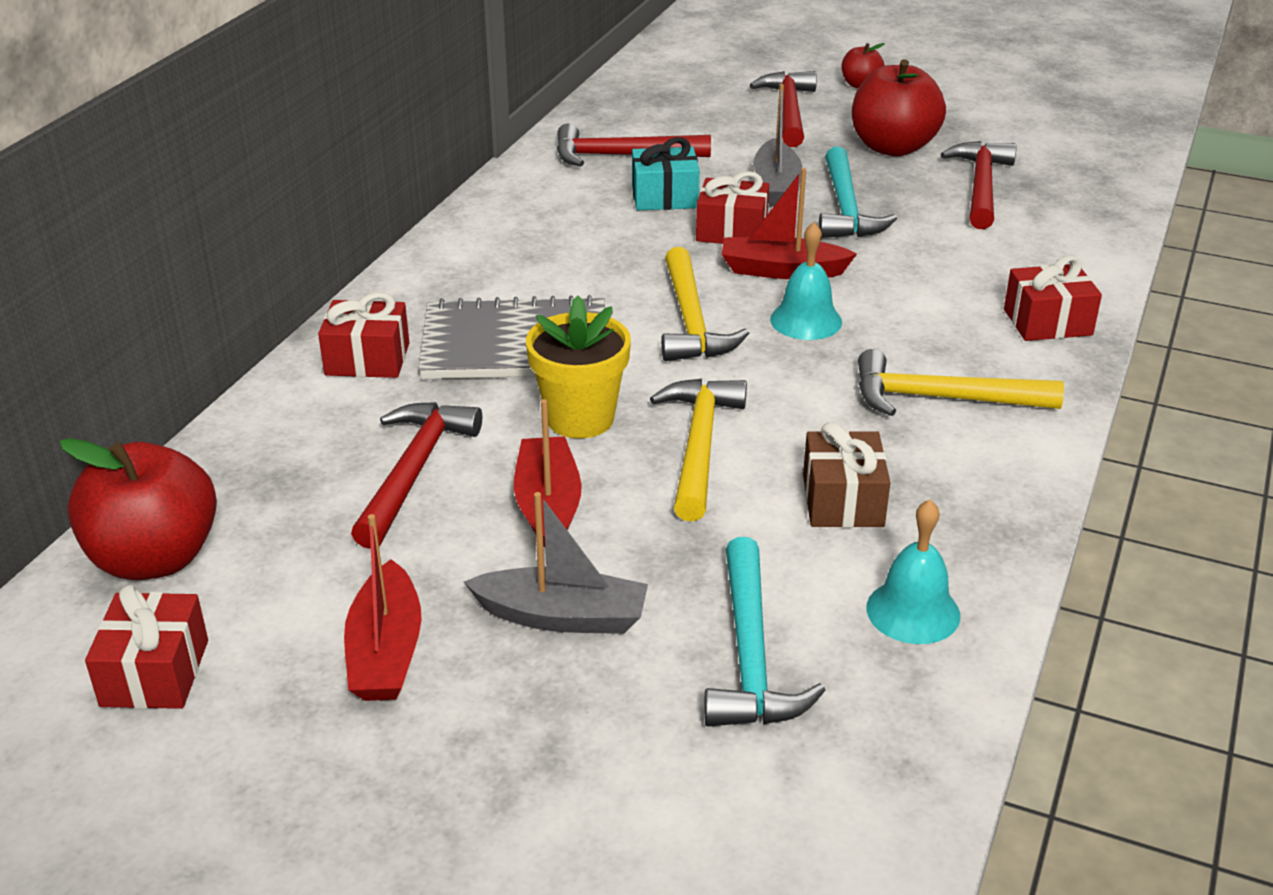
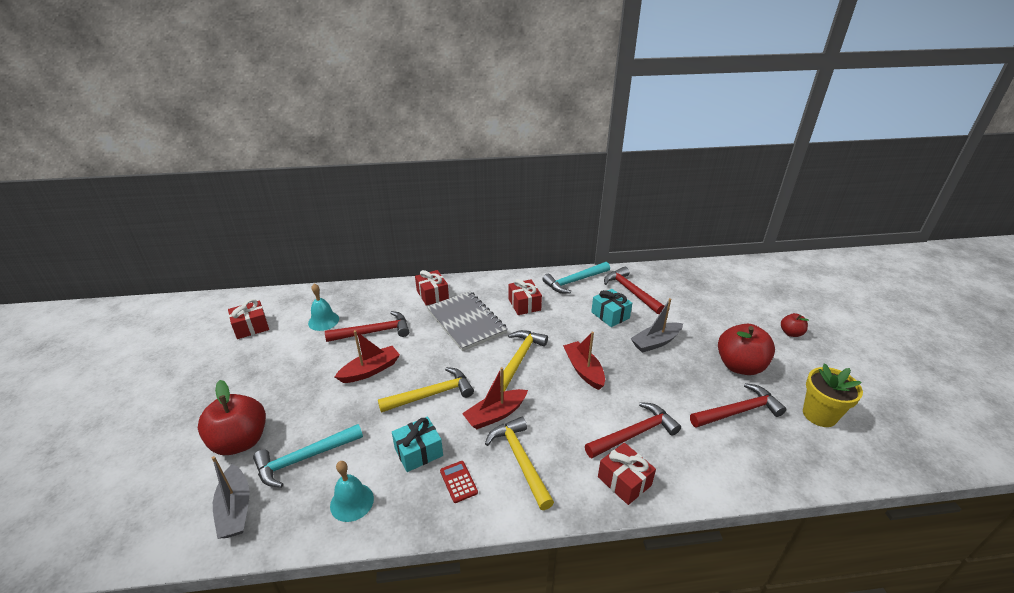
camera: 60 degrees right, 0 degrees up
(155, 558) = (303, 303): red apple -> red apple (240, 441)
(386, 652) = (275, 367): red boat -> red boat (495, 414)
(563, 616) = (308, 399): grey boat -> grey boat (235, 509)
(580, 418) = (429, 356): yellow flower pot -> yellow flower pot (819, 415)
(691, 321) = (519, 359): yellow hammer -> yellow hammer turned 150 degrees clockwise
(731, 231) = (602, 343): red gift -> red gift (524, 304)
(788, 111) = (731, 320): red hammer -> red hammer (634, 434)
(806, 320) = (549, 392): turquoise bell -> turquoise bell (323, 321)
(842, 501) = (418, 452): brown gift -> turquoise gift
(845, 208) = (660, 370): turquoise hammer -> turquoise hammer (574, 281)
(946, 475) = (458, 482): none -> red calculator

